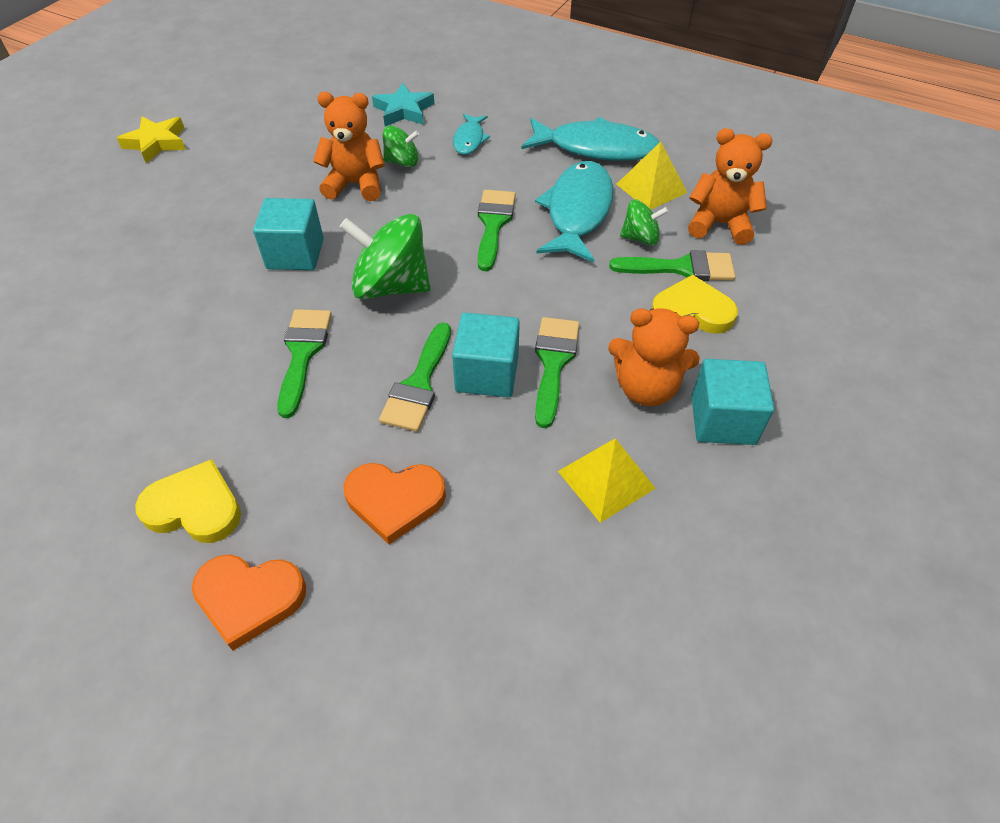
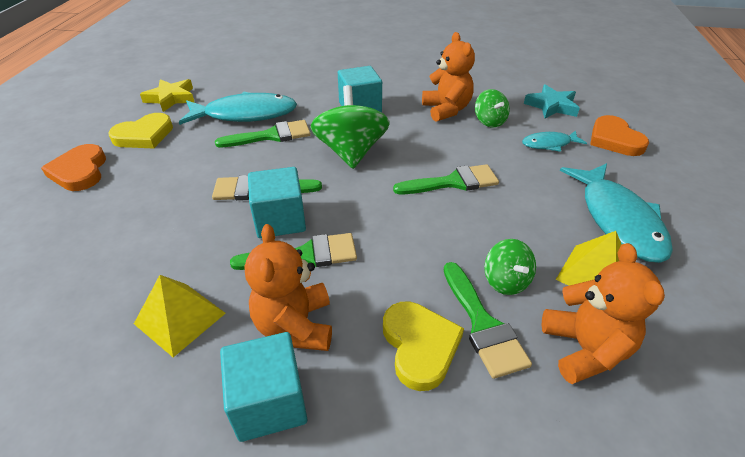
camera: 70 degrees right, 10 degrees down
(156, 143) = (425, 39): yellow star -> yellow star (171, 98)
(195, 507) = (144, 135): yellow heart -> yellow heart turned 60 degrees clockwise
(395, 500) = (152, 206): orange heart -> orange heart (614, 140)
(577, 212) = (509, 228): turquoise fish -> turquoise fish (245, 114)

